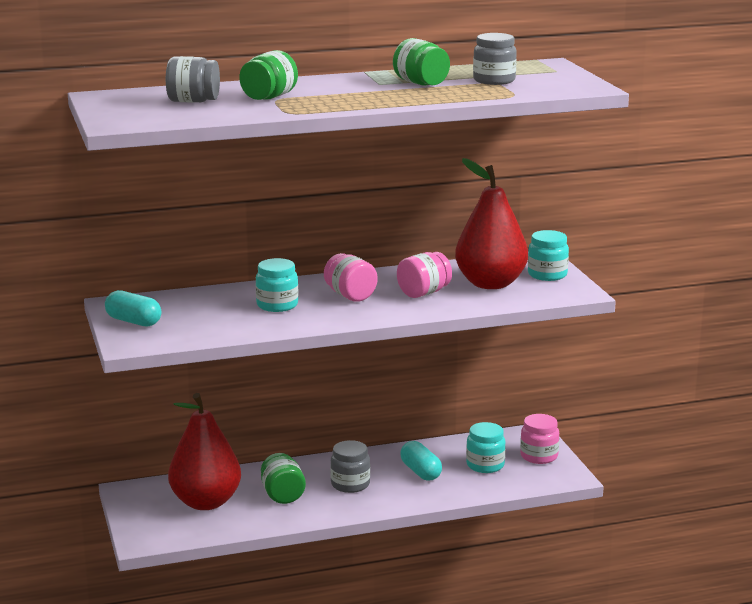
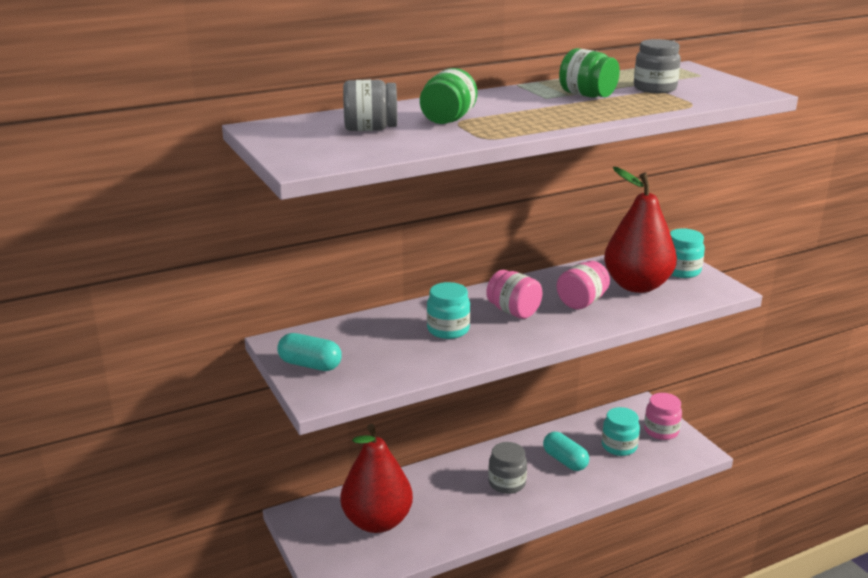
camera: 10 degrees left, 5 degrees up
(282, 495) = (448, 504): green jar -> none

